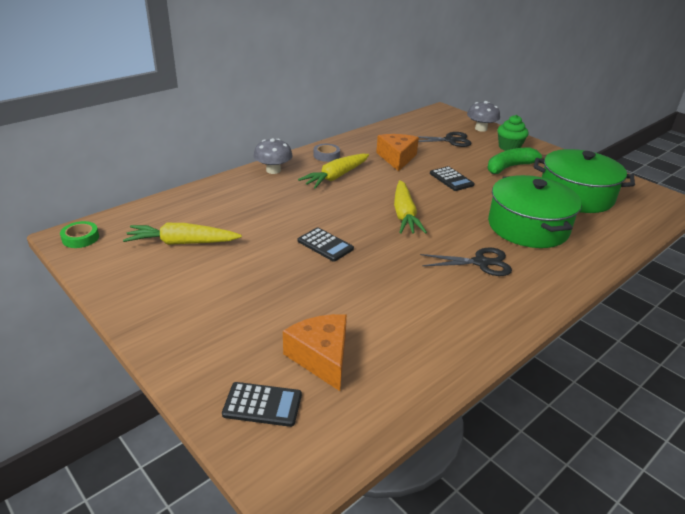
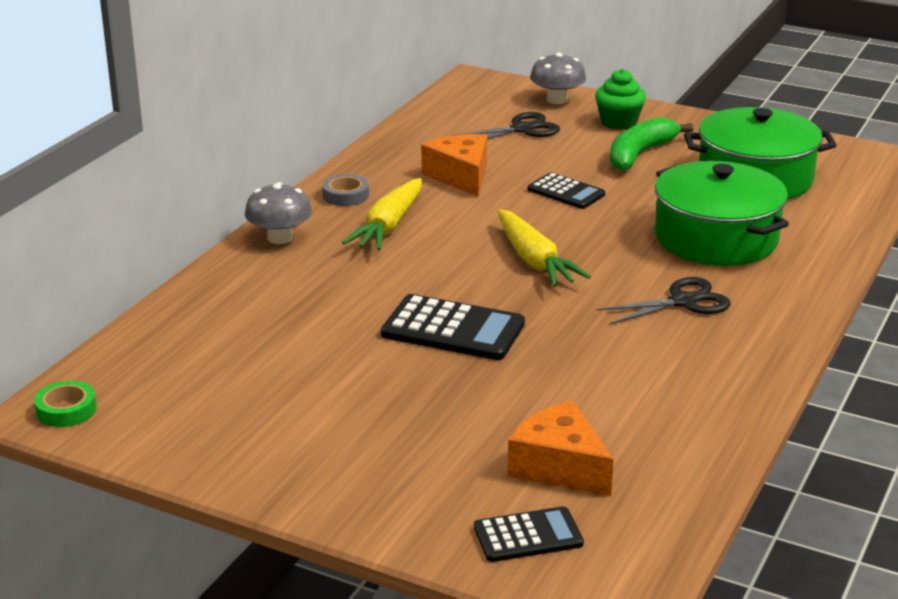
camera: 20 degrees left, 5 degrees down
(182, 243) = (236, 377): yellow carrot -> none
(325, 245) = (453, 329): black calculator -> black calculator, size x1.59

